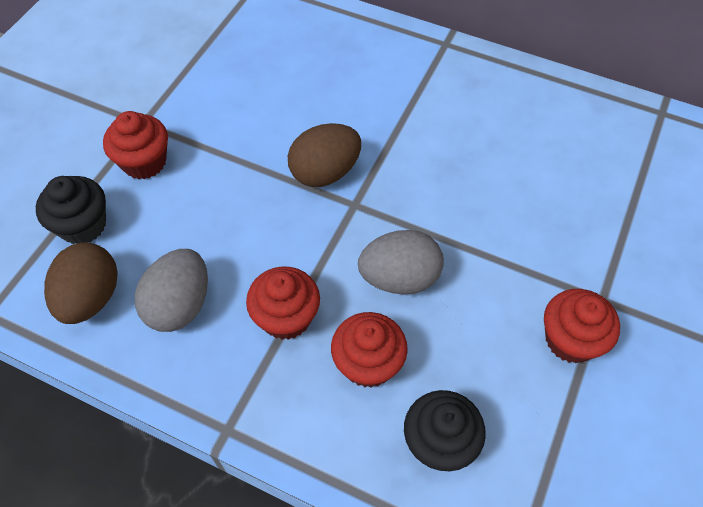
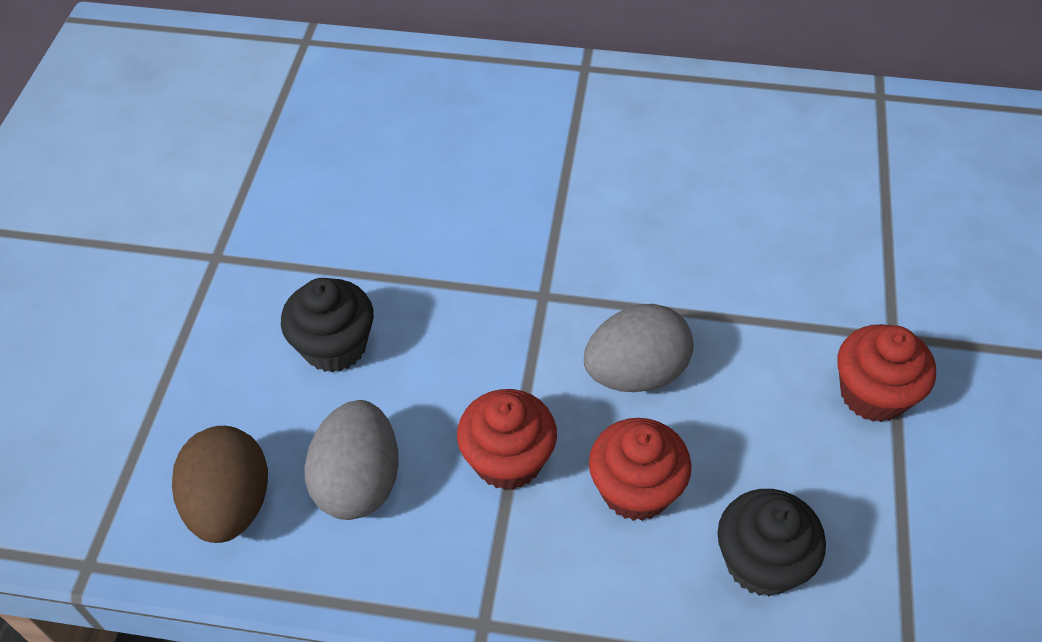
camera: 15 degrees left, 5 degrees down
(83, 225) = (183, 411): black cupcake -> black cupcake (335, 346)
(144, 162) = (238, 307): red cupcake -> none
(325, 172) = (490, 264): brown egg -> none

